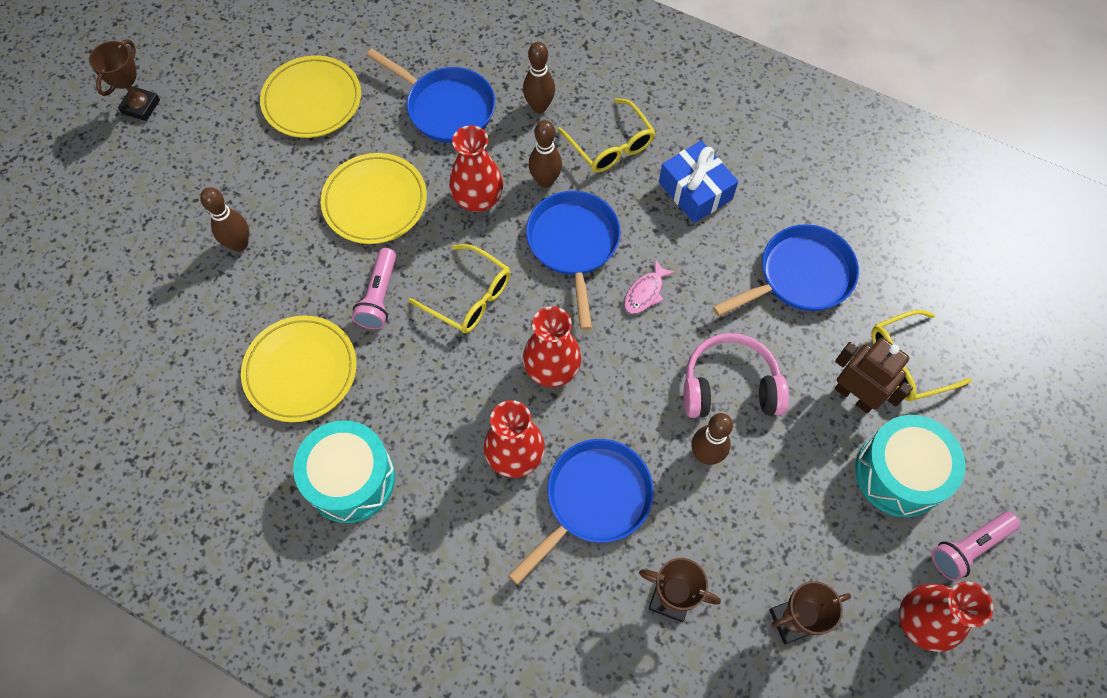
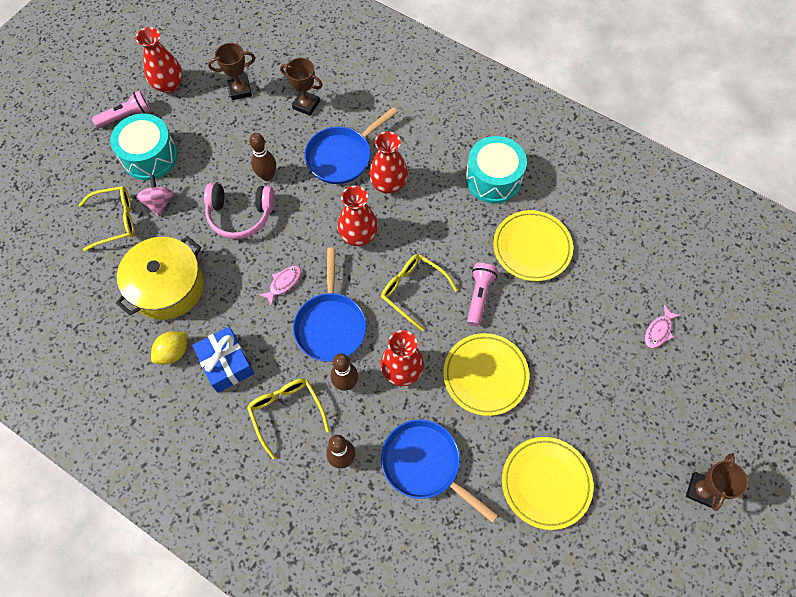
camera: 175 degrees left, 0 degrees up
(145, 270) = (658, 331): none -> pink fish
(239, 244) = (590, 347): brown bowling pin -> none
(764, 198) = (173, 352): none -> yellow lemon
(799, 276) = (167, 286): blue pan -> yellow pot
(854, 395) = (159, 203): brown robot -> pink spinning top

